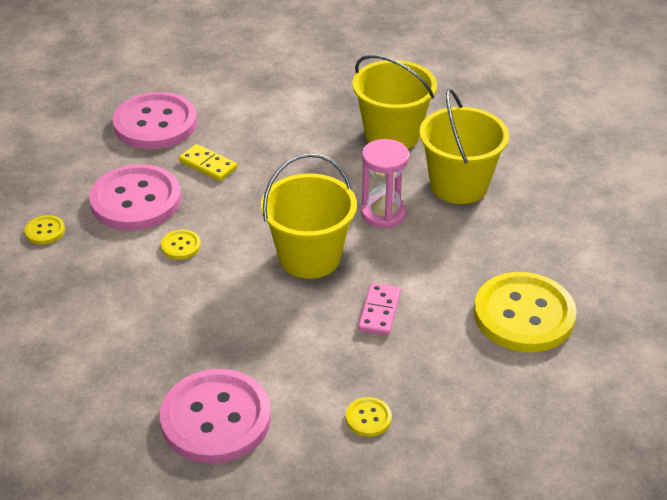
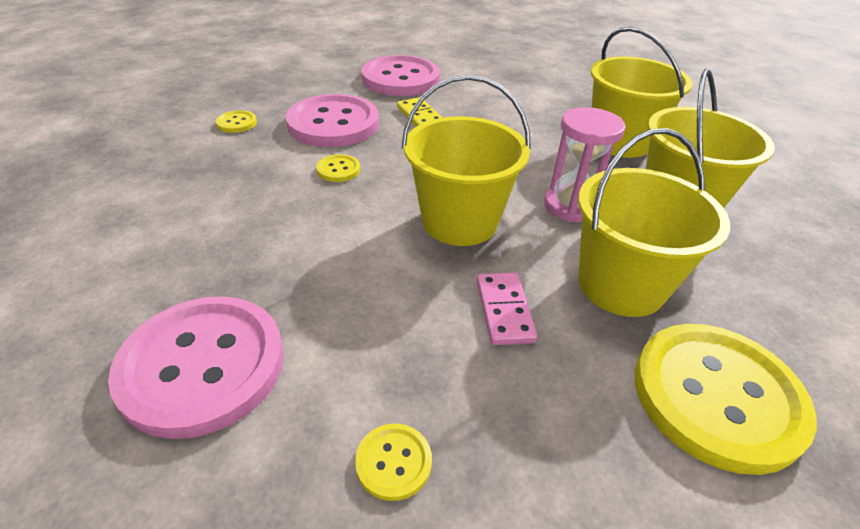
camera: 25 degrees right, 0 degrees up
(379, 311) = (504, 310): pink domino -> pink domino turned 45 degrees counterclockwise
(444, 265) = (621, 285): none -> yellow bucket

